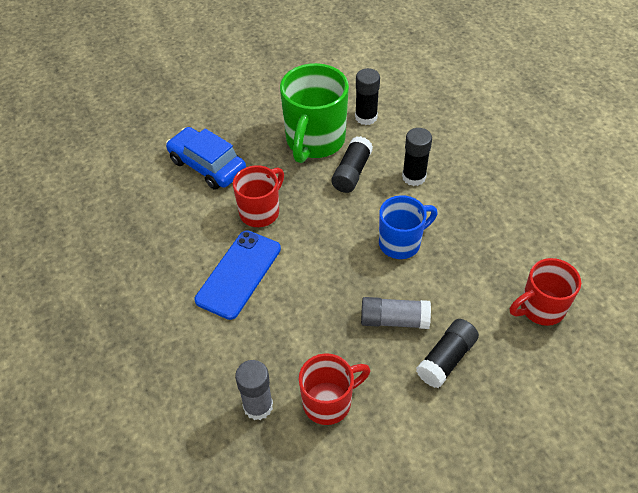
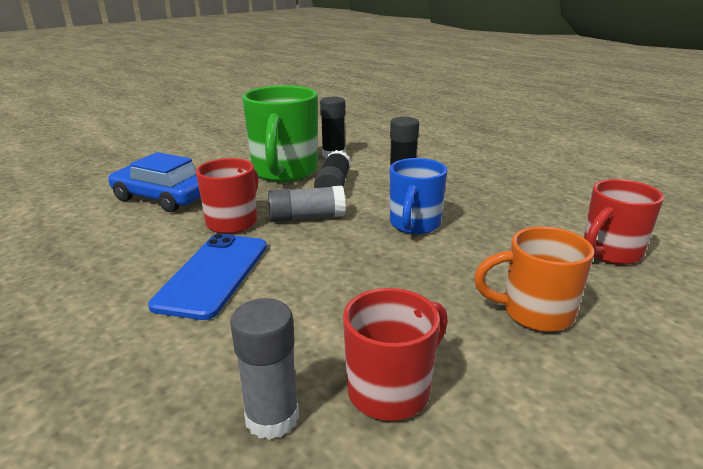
camera: 15 degrees left, 25 degrees down
(394, 320) = (442, 287): grey glue stick -> grey glue stick (307, 217)
(401, 243) = (414, 225): blue mug -> blue mug turned 150 degrees clockwise
(446, 359) = (534, 313): black glue stick -> orange mug

